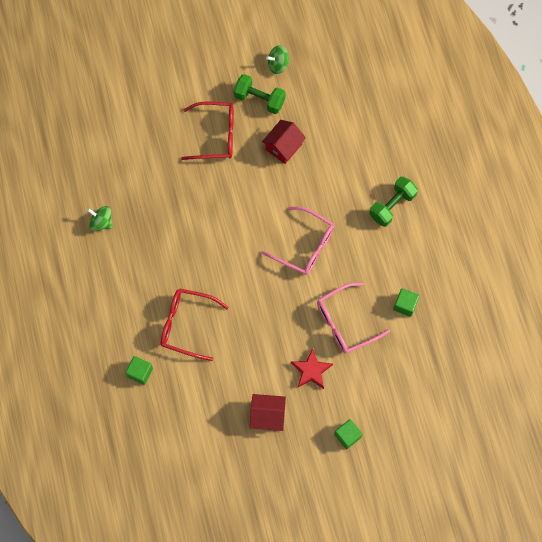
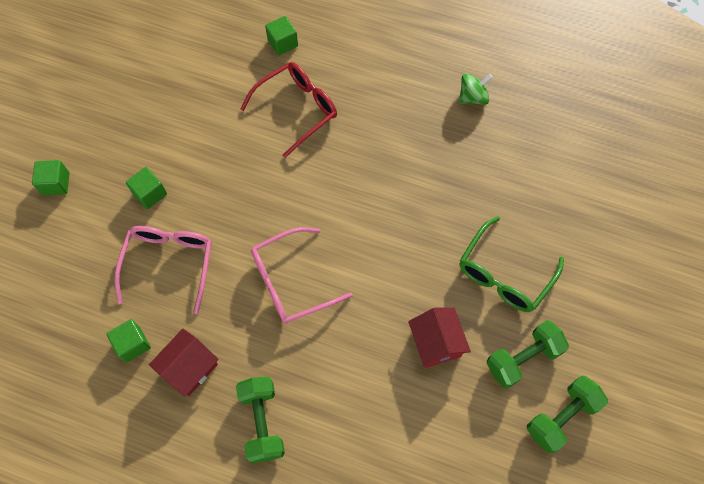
camera: 125 degrees right, 5 degrees down
(215, 135) = (505, 273): red glasses -> green glasses
(267, 415) = (143, 124): red house -> red house (189, 368)
(278, 65) = (561, 417): green spinning top -> green dumbbell
(311, 370) = (150, 194): red star -> green cube

